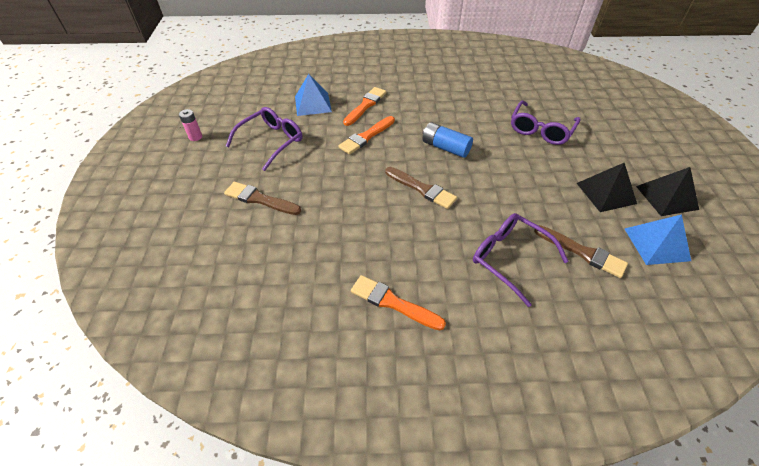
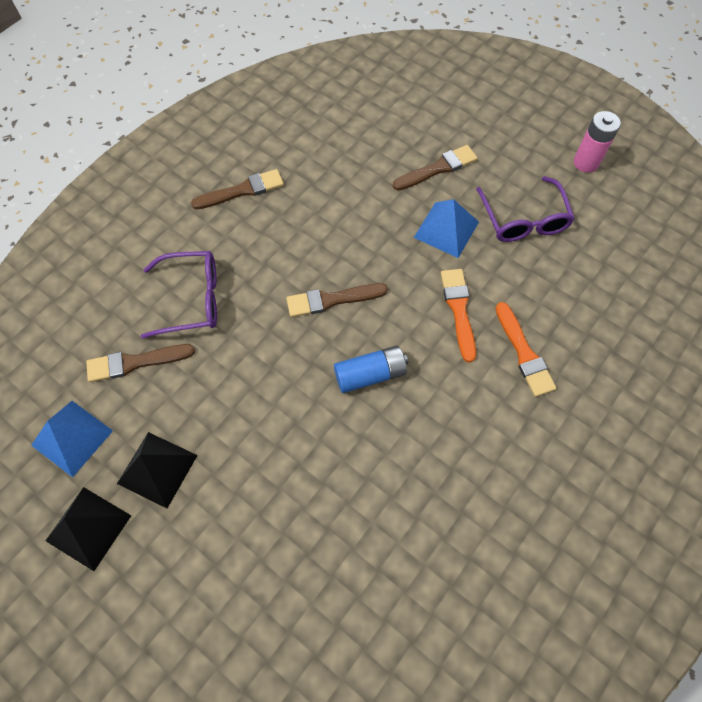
camera: 130 degrees right, 15 degrees up
(195, 137) = (586, 163): pink battery -> pink battery, size x1.56
(312, 104) = (572, 299): blue pyramid -> blue pyramid (446, 229)
(393, 302) = (242, 190): orange brush -> brown brush
(540, 130) = (302, 518): purple glasses -> none

